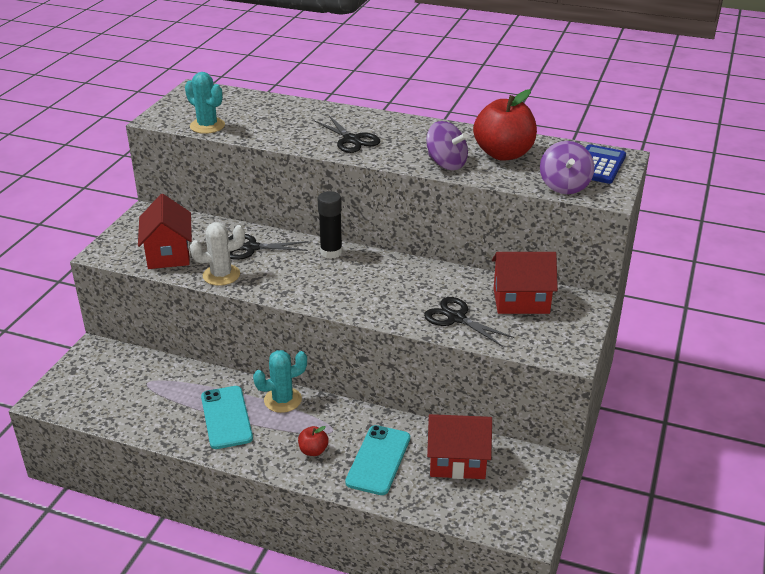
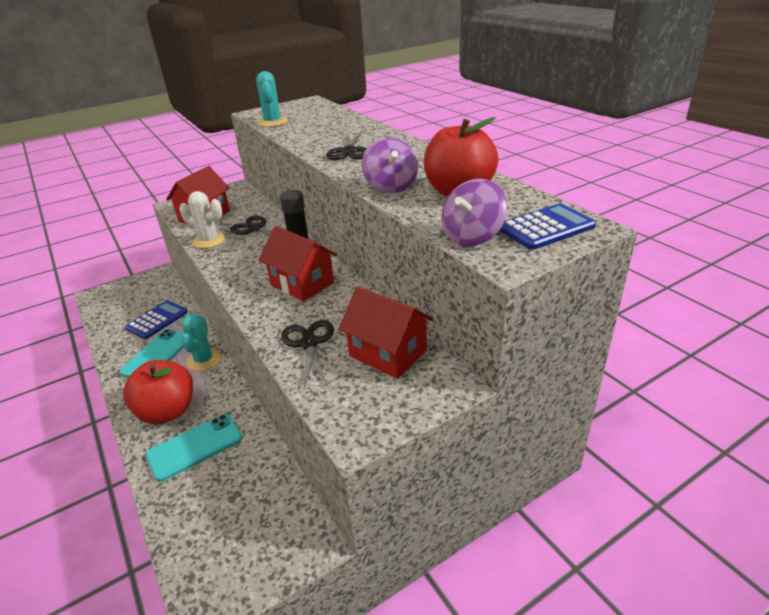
camera: 40 degrees right, 0 degrees up
(172, 390) = (157, 320): none -> blue calculator
(283, 400) = (204, 360): turquoise cactus -> turquoise cactus turned 75 degrees clockwise
(313, 451) = (167, 411): red apple -> red apple, size x2.24
(457, 461) = (245, 487): red house -> red house (302, 283)

